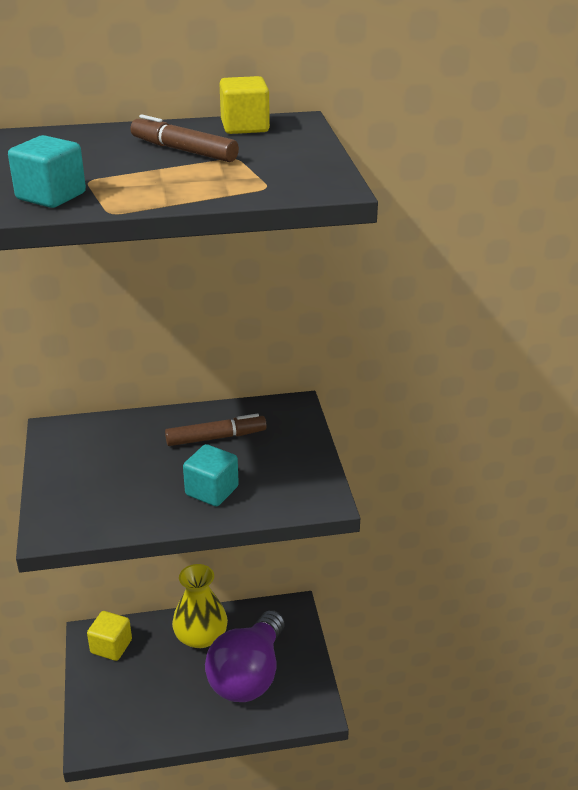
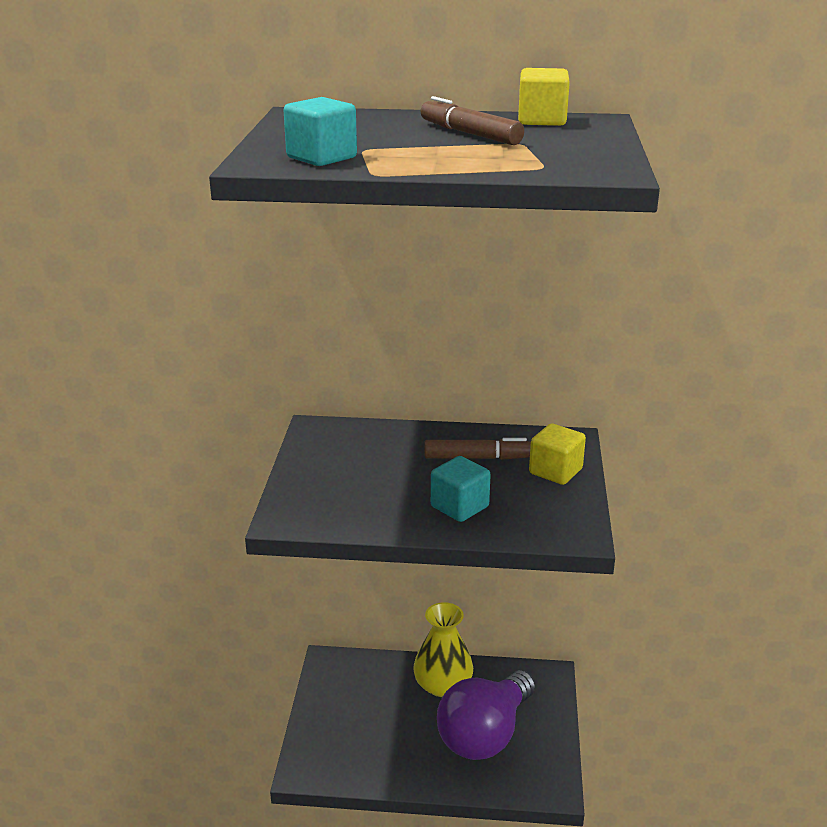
camera: 15 degrees right, 5 degrees down
(111, 646) = (347, 677): yellow cube -> yellow cube (555, 471)

